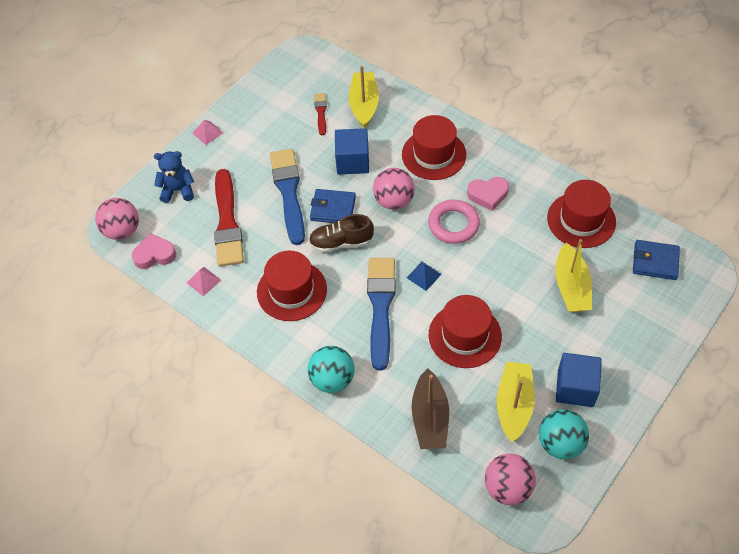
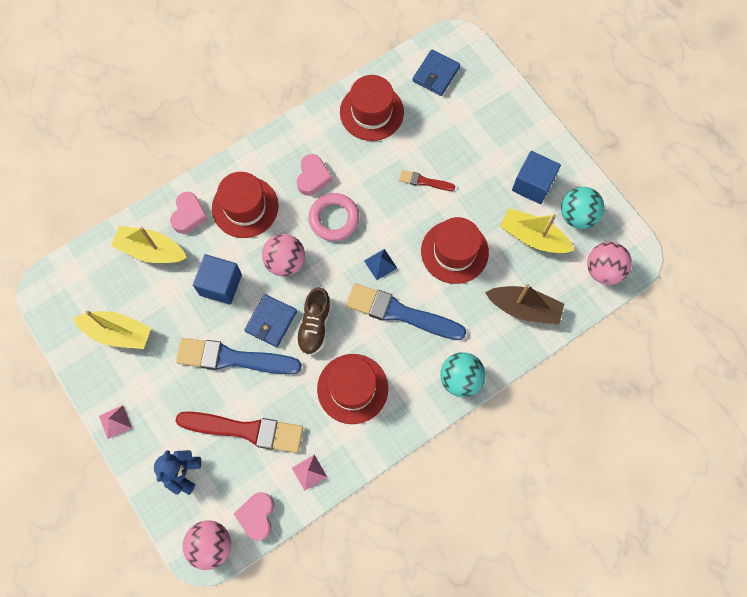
camera: 75 degrees left, 15 degrees up
(321, 112) = (141, 296): red brush -> red brush (424, 181)
(408, 118) = (189, 215): none -> pink heart
(571, 287) = (436, 148): yellow boat -> yellow boat (117, 333)

